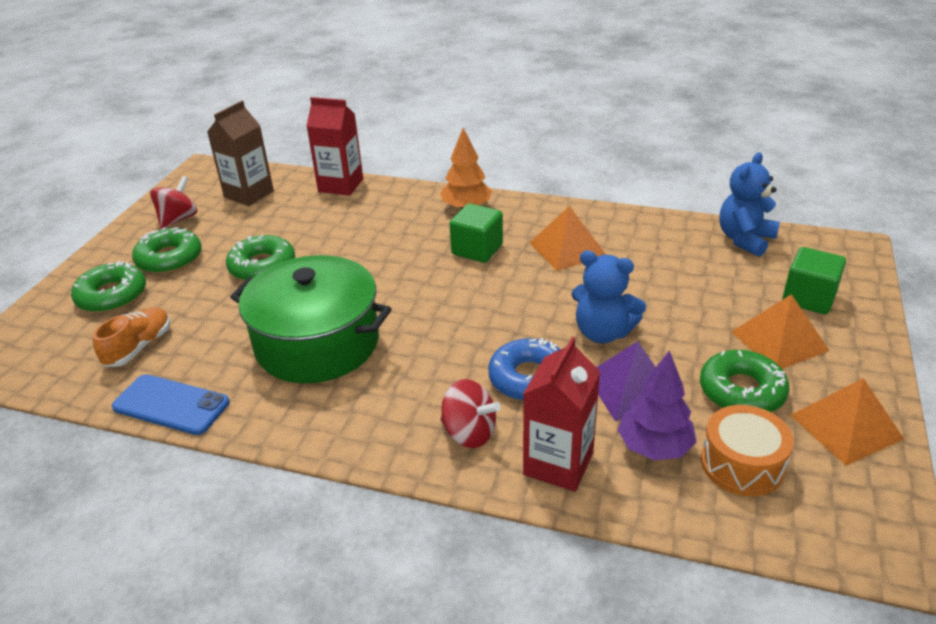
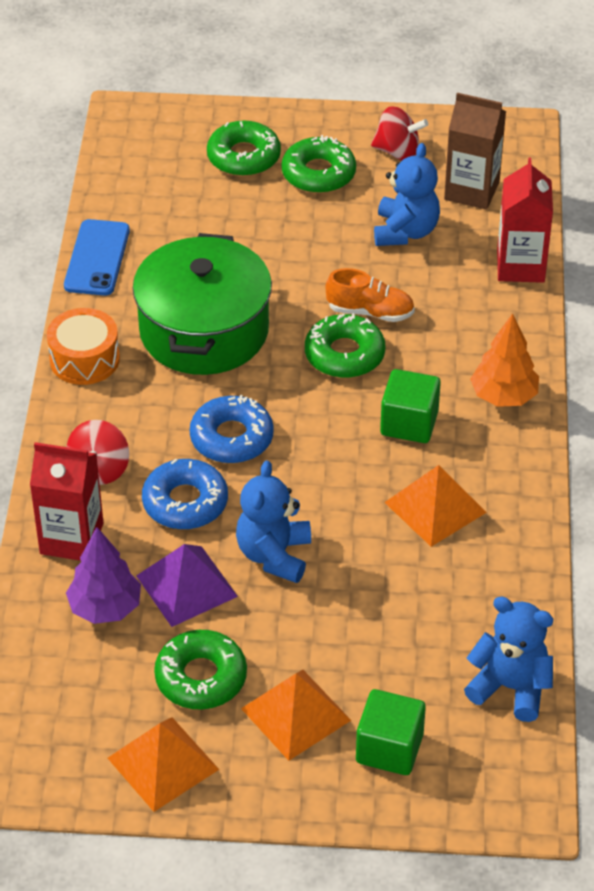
camera: 75 degrees right, 10 degrees up
(139, 347) = (170, 207): orange shoe -> orange shoe (370, 312)
(262, 266) = (324, 250): green donut -> green donut (344, 354)
(270, 226) = (405, 231): none -> blue teddy bear
(459, 341) = (231, 438): none -> blue donut
(742, 464) = (94, 675): orange drum -> orange drum (84, 359)

